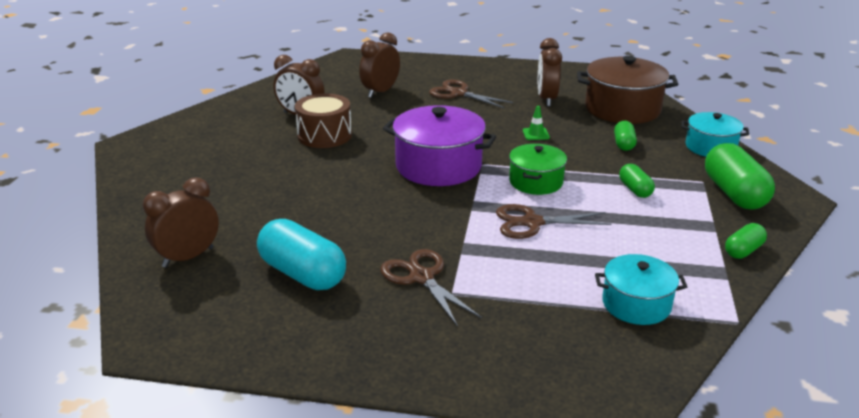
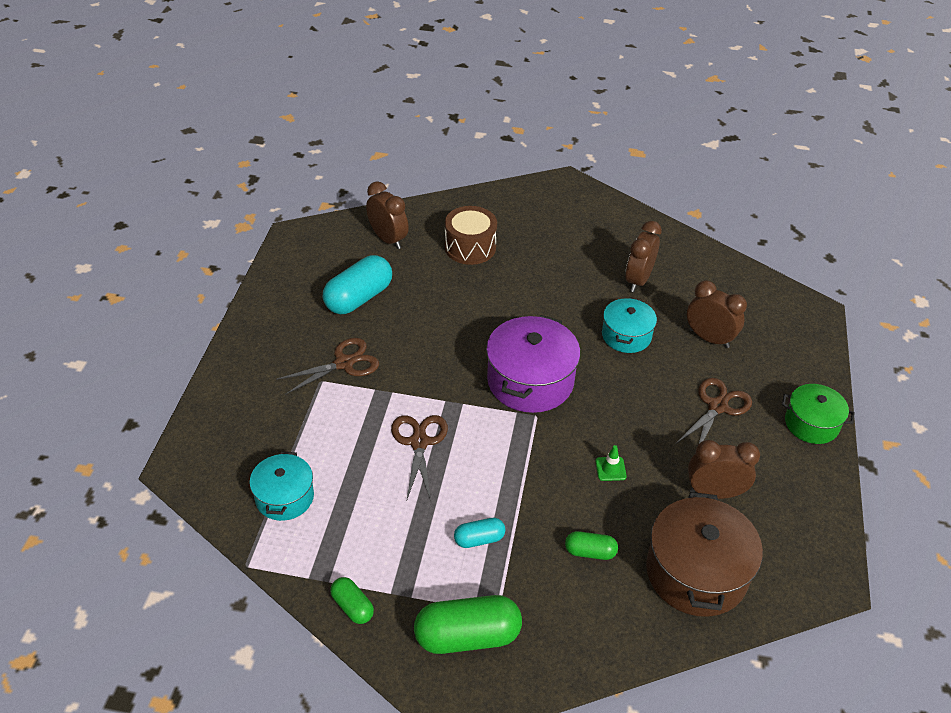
camera: 90 degrees right, 15 degrees up
(324, 135) = (593, 299): brown drum -> brown drum (470, 247)
(536, 182) = (497, 455): green pot -> green pot (811, 424)
(635, 190) = (479, 539): green capsule -> turquoise capsule
(710, 147) = (587, 648): turquoise pot -> turquoise pot (626, 335)

